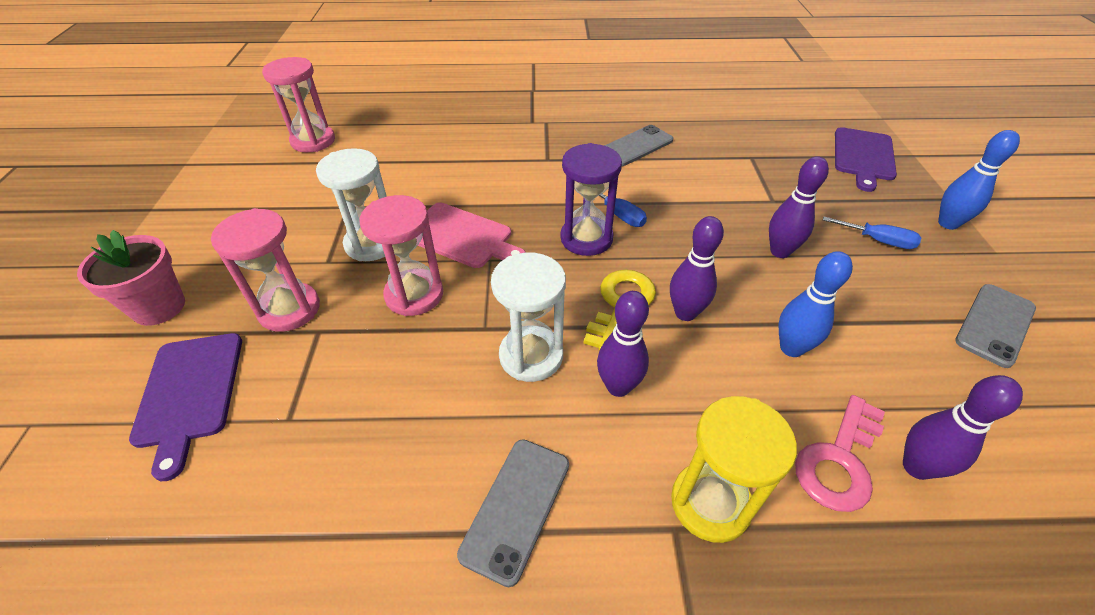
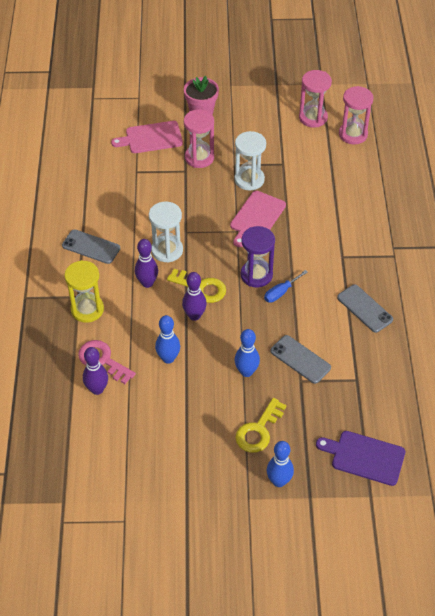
camera: 90 degrees right, 5 degrees up
(189, 393) = (151, 138): purple cutting board -> pink cutting board
(414, 295) = (209, 202): pink hourglass -> pink hourglass (313, 118)
(780, 251) = (246, 372): purple bowling pin -> blue bowling pin
(878, 241) = (258, 430): blue screwdriver -> yellow key
(994, 324) = (183, 464): grey phone -> grey phone (300, 359)

